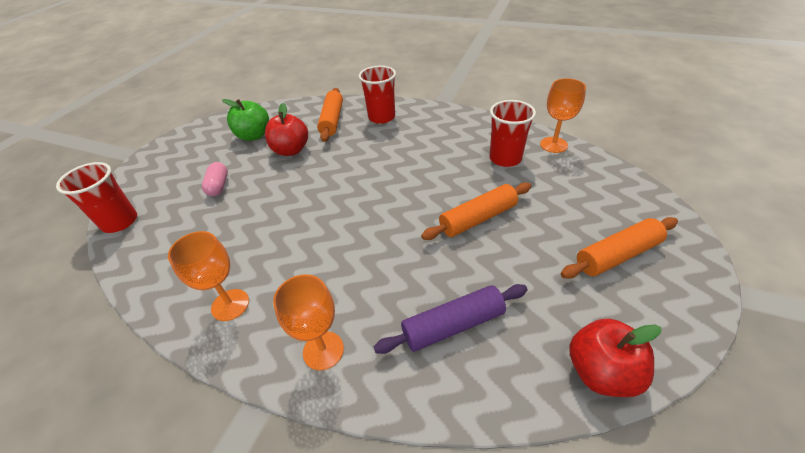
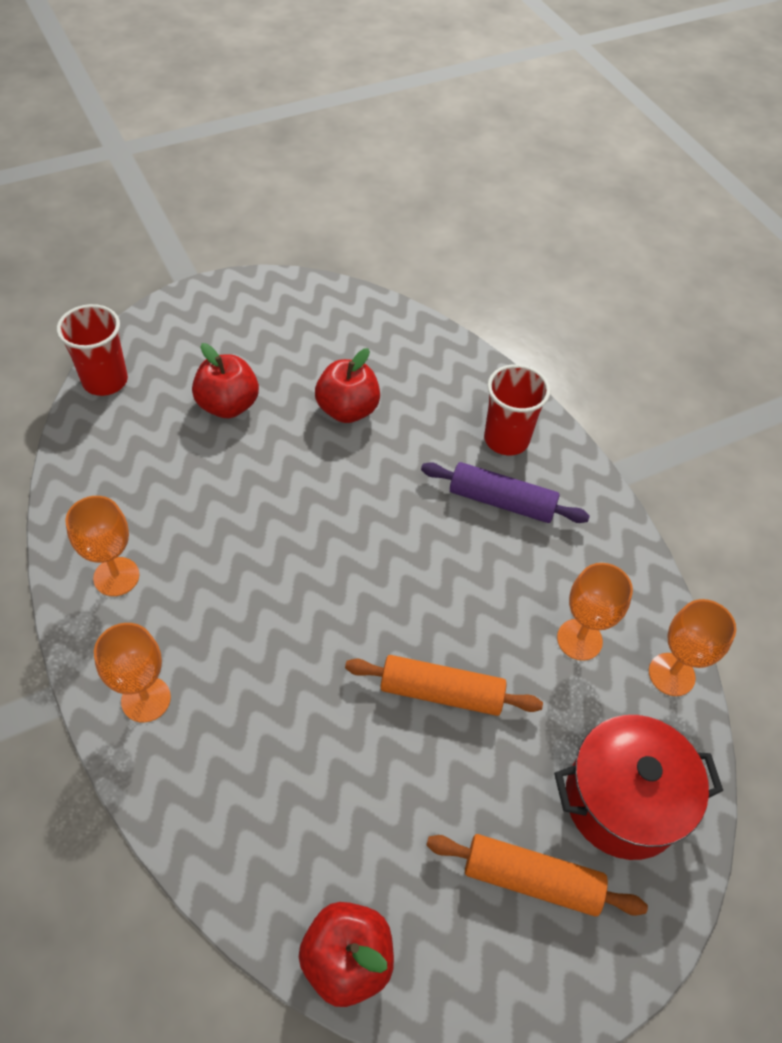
camera: 35 degrees right, 10 degrees up
(218, 186) = (228, 405): pink capsule -> red apple
(254, 136) = (329, 349): green apple -> none
(332, 120) = (441, 395): orange rolling pin -> none
(453, 325) = (275, 785): purple rolling pin -> purple rolling pin (501, 501)
(505, 158) = (579, 639): red cup -> orange goblet
(602, 197) = (622, 800): none -> red pot

